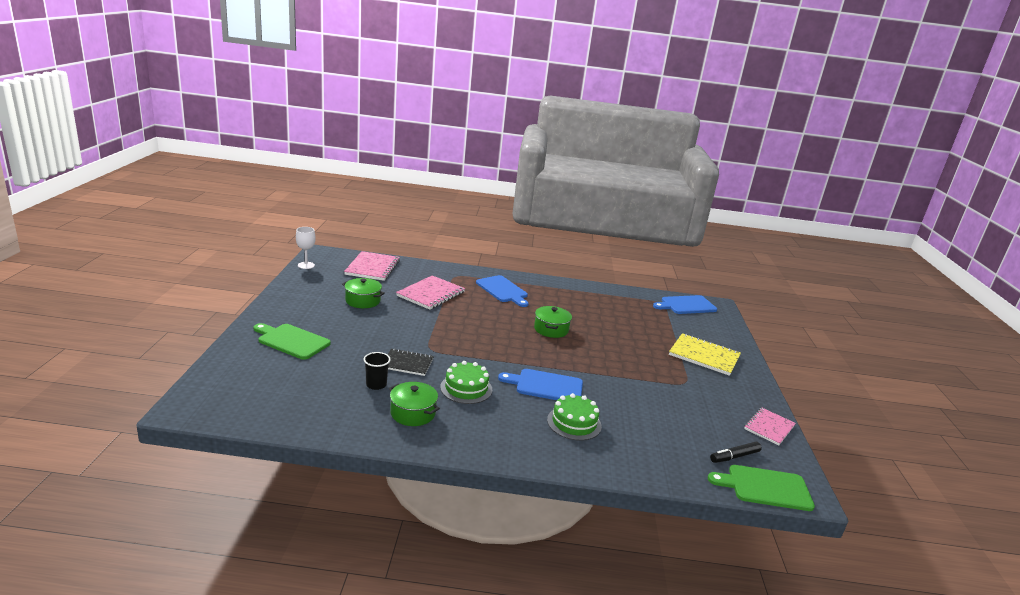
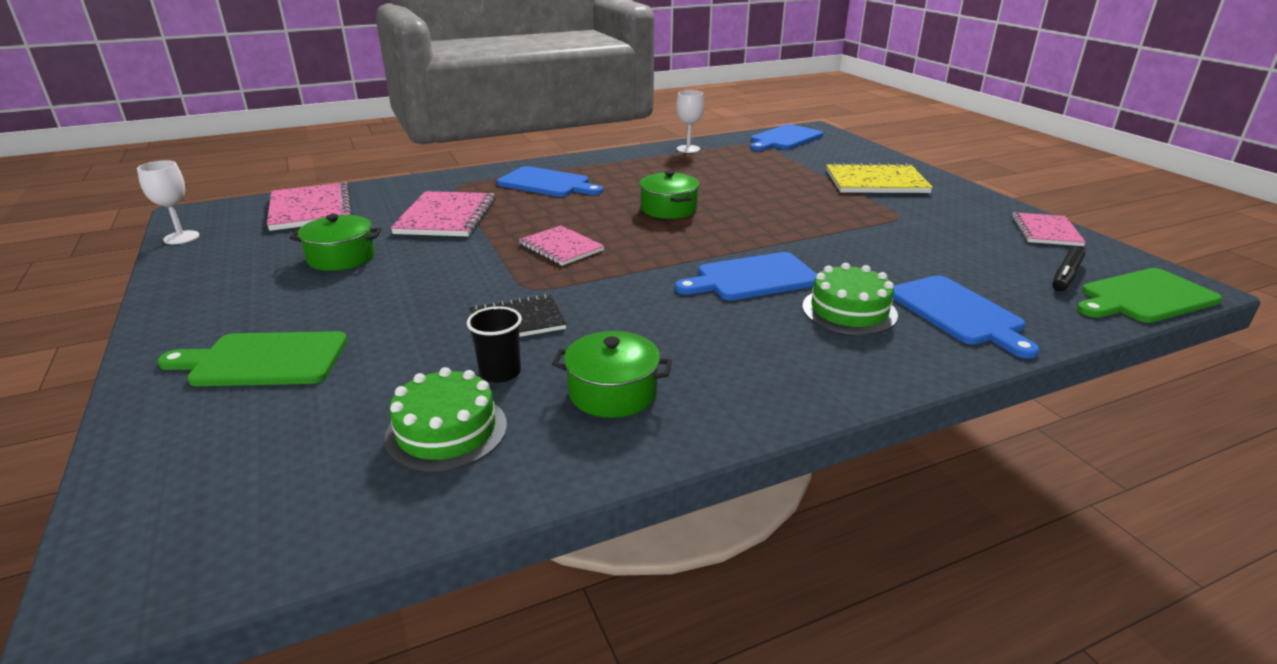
camera: 25 degrees left, 5 degrees up
(466, 388) = (650, 322): green cake -> green cake (446, 431)
(468, 332) = (561, 247): none -> pink notebook
(612, 293) = (688, 149): none -> white goblet
(633, 448) = (958, 313): none -> blue cutting board

